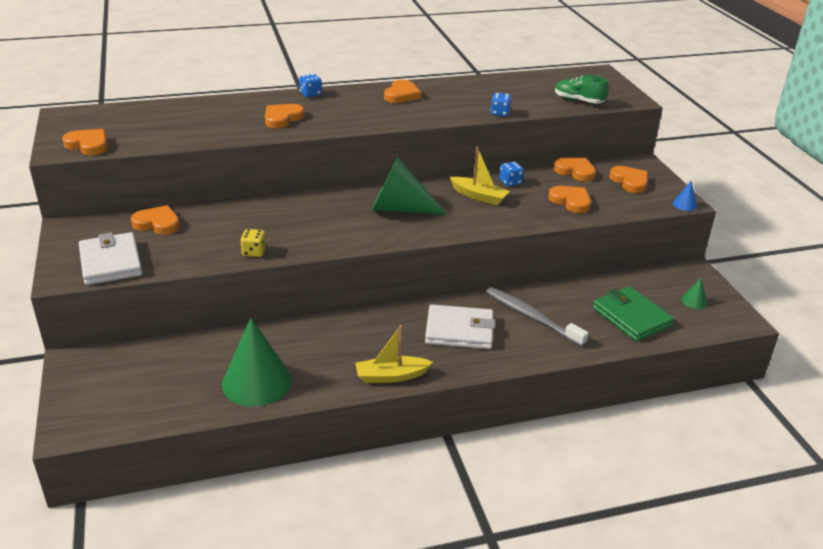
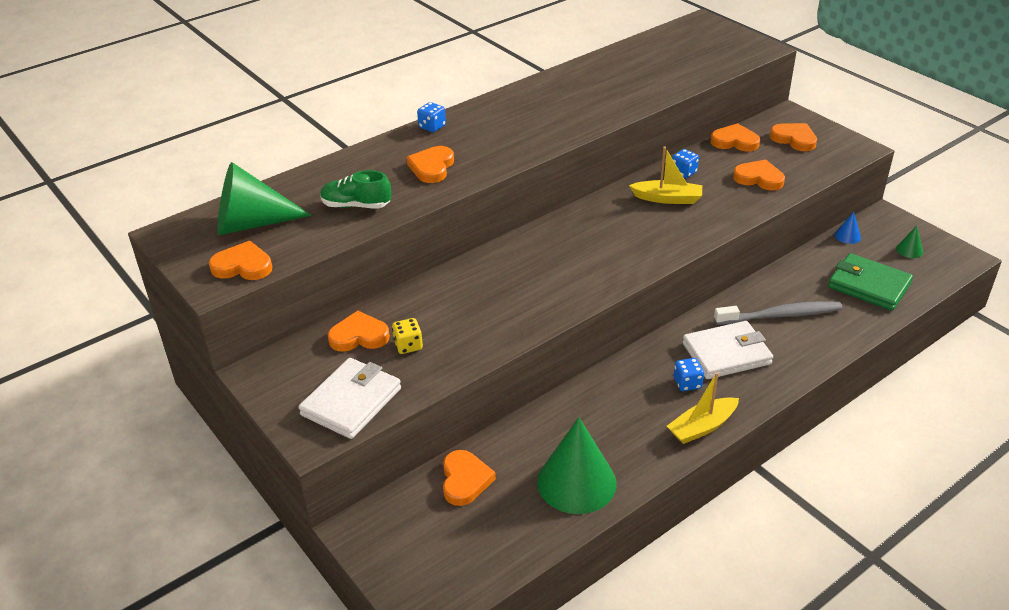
camera: 20 degrees left, 5 degrees up
(111, 262) = (351, 402): white wallet -> white wallet turned 75 degrees clockwise
(254, 252) = (497, 337): yellow dice -> yellow dice (408, 345)
(399, 208) = (601, 237): green cone -> green cone (251, 223)
(401, 95) = (531, 102): orange heart -> orange heart (465, 480)
(500, 113) = (651, 98): blue dice -> blue dice (687, 383)
(531, 317) = (780, 315): grey toothbrush -> grey toothbrush turned 150 degrees clockwise
(578, 101) = (713, 63): green shoe -> green shoe (356, 205)
(685, 204) = (863, 151): blue cone -> blue cone (847, 236)

